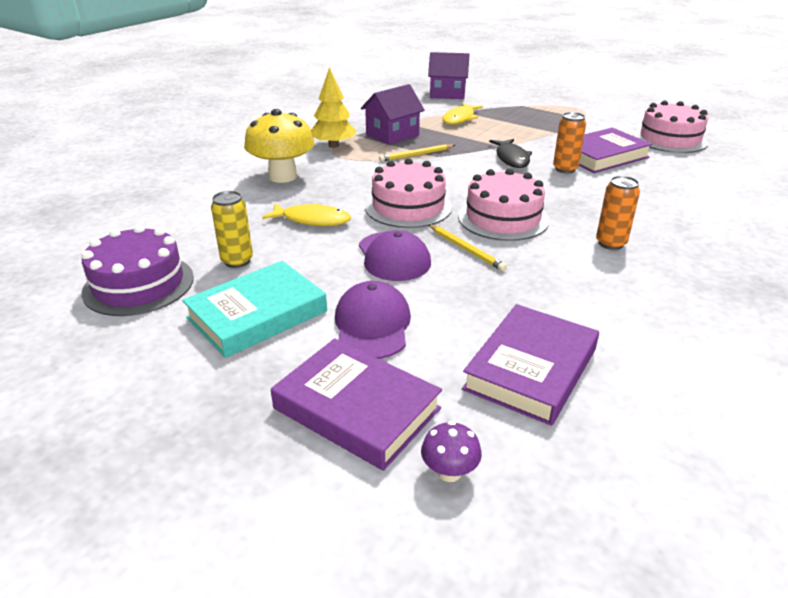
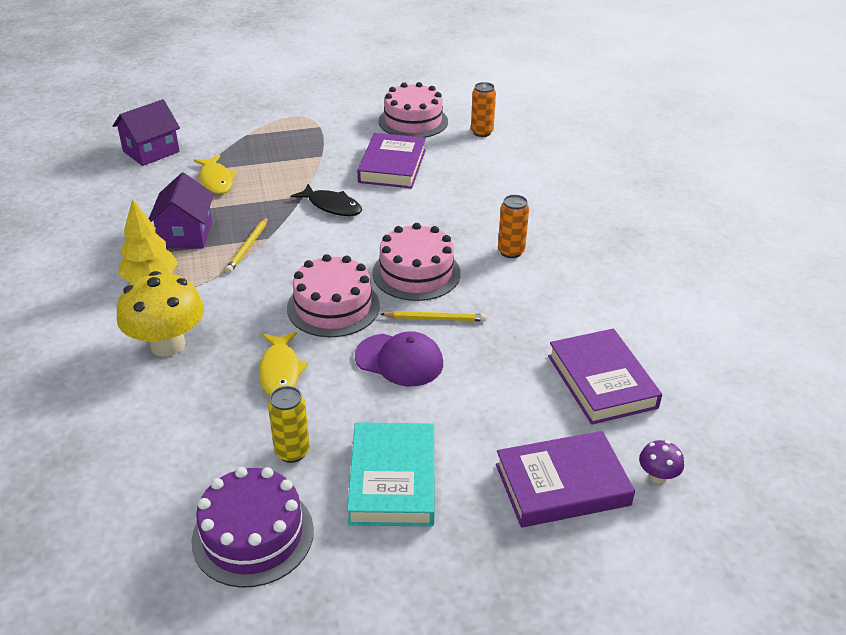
camera: 50 degrees left, 5 degrees up
(312, 220) = (280, 371): yellow fish -> yellow fish turned 120 degrees clockwise
(372, 325) = (477, 424): purple cap -> none
(565, 169) = (386, 195): orange can -> orange can (481, 132)

